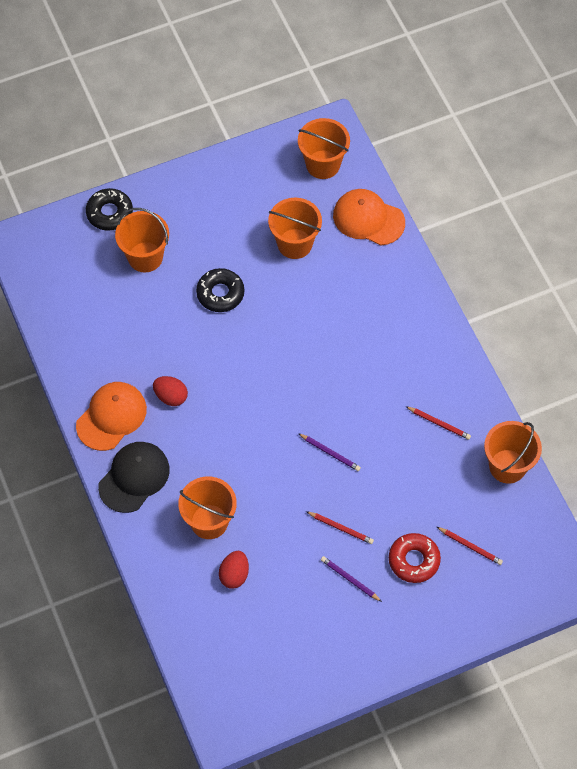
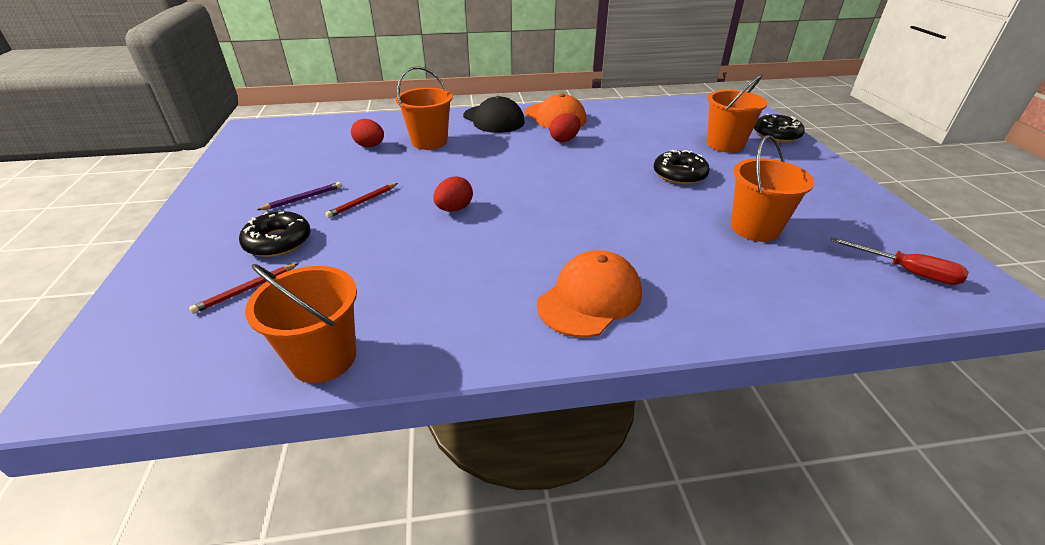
camera: 105 degrees right, 25 degrees down
(323, 164) = (906, 271): orange bucket -> red screwdriver
(330, 453) = (454, 209): purple pencil -> red egg
(368, 219) = (813, 298): orange cap -> orange cap (590, 298)
(414, 560) = (278, 242): red donut -> black donut
(439, 423) = (440, 299): red pencil -> none

